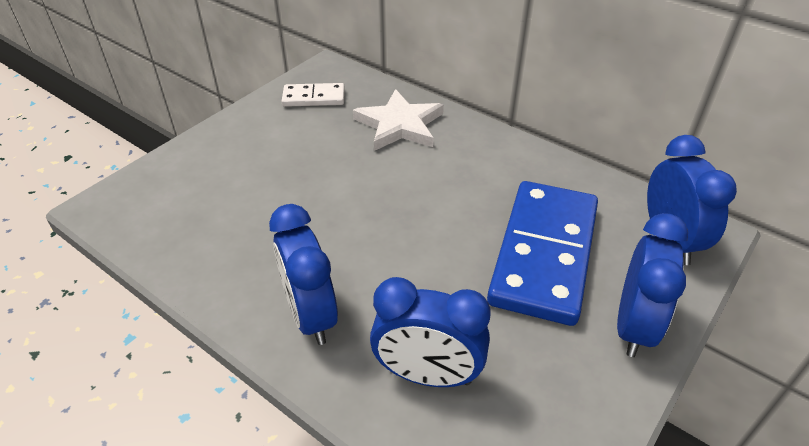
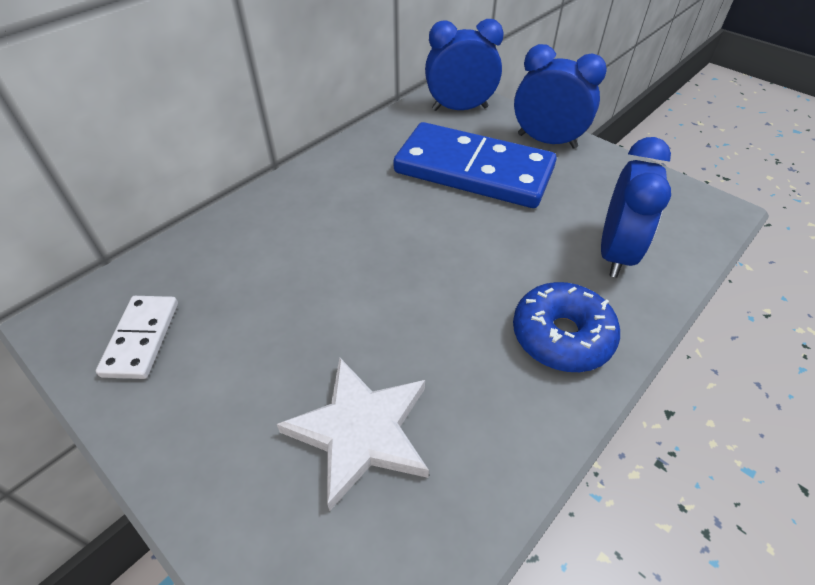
camera: 85 degrees left, 5 degrees up
(310, 315) = (561, 336): blue clock -> blue donut
(399, 125) = (249, 249): white star -> white star (360, 431)

